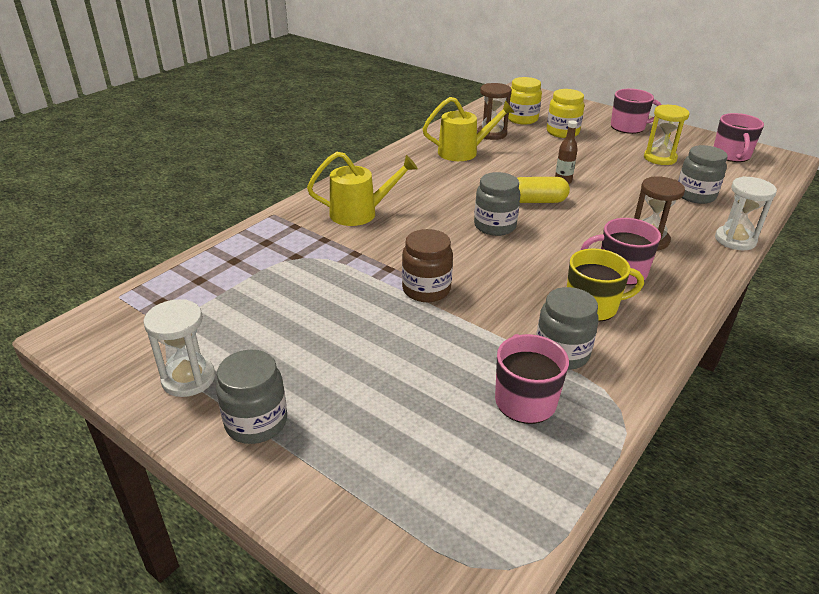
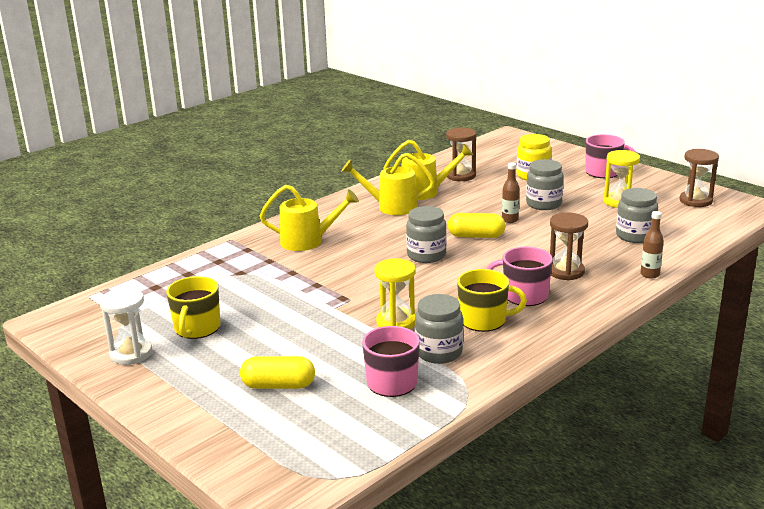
camera: 10 degrees right, 10 degrees down
(256, 422) = (175, 384): grey jar -> grey jar (543, 204)
(263, 335) = (197, 328): none -> yellow mug
(389, 416) = (278, 385): none -> yellow capsule
(426, 289) = (343, 302): brown jar -> none
(435, 170) = (391, 207): none -> yellow watering can
(496, 314) = (396, 322): none -> yellow hourglass
(522, 119) = (498, 162): yellow jar -> none
(731, 155) = (695, 201): pink mug -> brown hourglass
(735, 240) = (650, 274): white hourglass -> brown bottle

